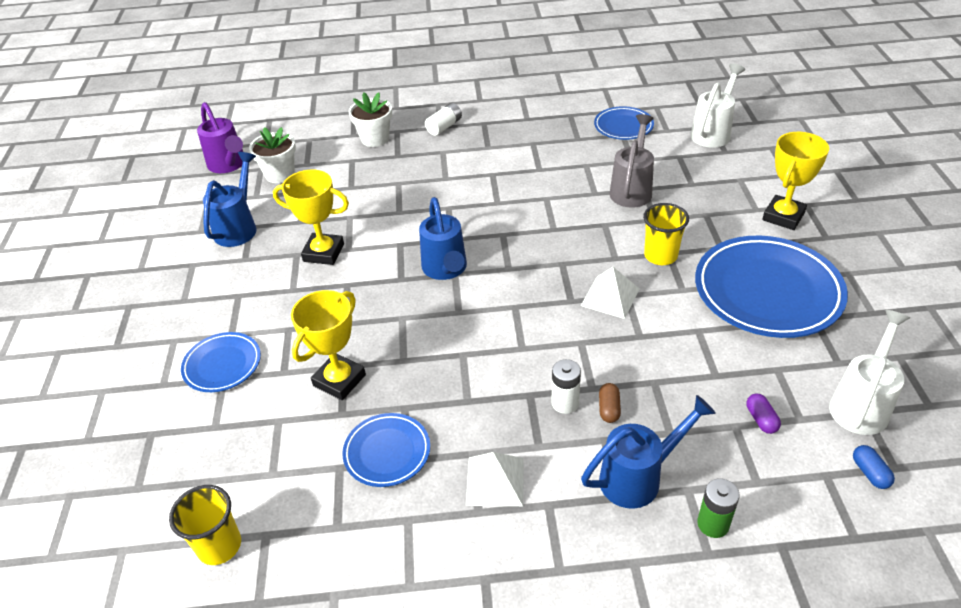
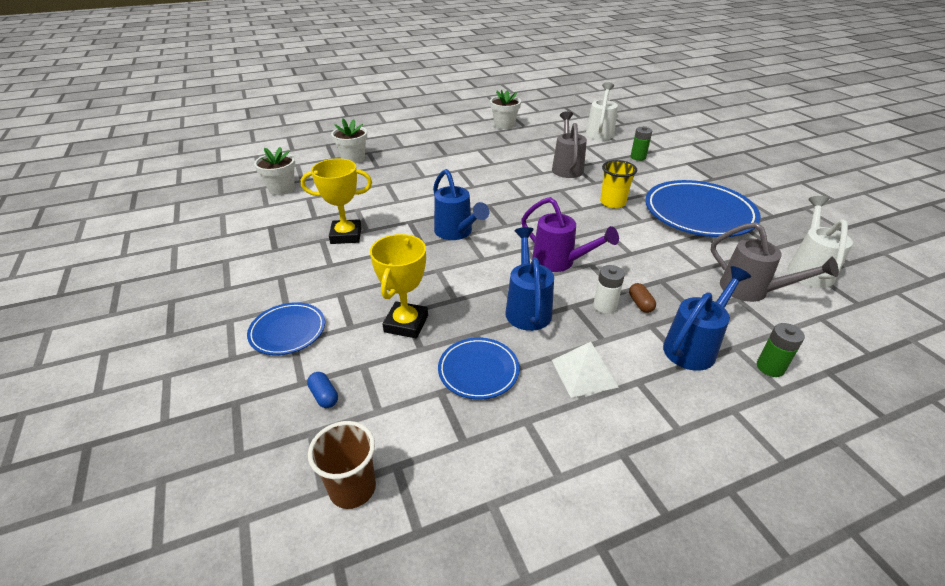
camera: 20 degrees left, 5 degrees down
(219, 546) = (352, 488): yellow cup -> brown cup
(229, 165) = (232, 188): purple watering can -> purple watering can (559, 262)
(238, 227) = (259, 228): blue watering can -> blue watering can (527, 308)
(444, 127) = (405, 146): white battery -> none
(586, 105) = (504, 125): none -> white flower pot
(610, 297) = (593, 232): white pyramid -> none
(623, 126) = (537, 134): blue plate -> none
(740, 185) = (638, 157): none -> green battery
(761, 419) = (752, 291): purple capsule -> grey watering can
(783, 216) = (678, 171): yellow trophy -> none
(870, 473) = (847, 310): blue capsule -> blue capsule (324, 396)

